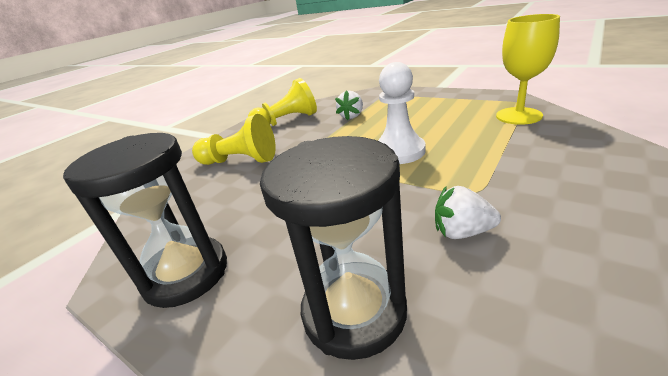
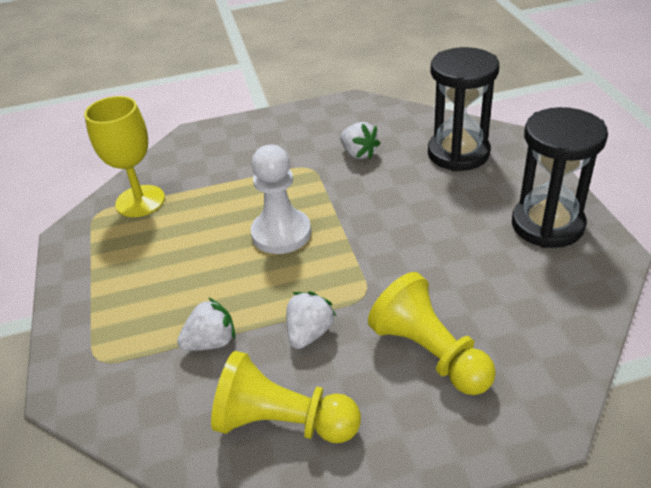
camera: 140 degrees left, 10 degrees up
(311, 137) = (309, 333): none -> white strawberry

